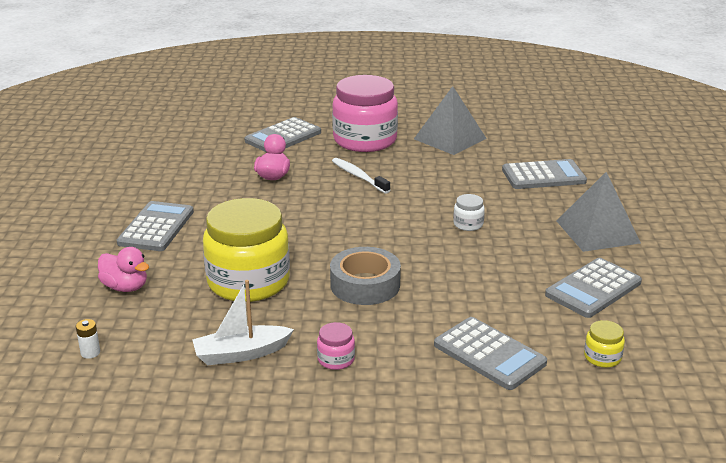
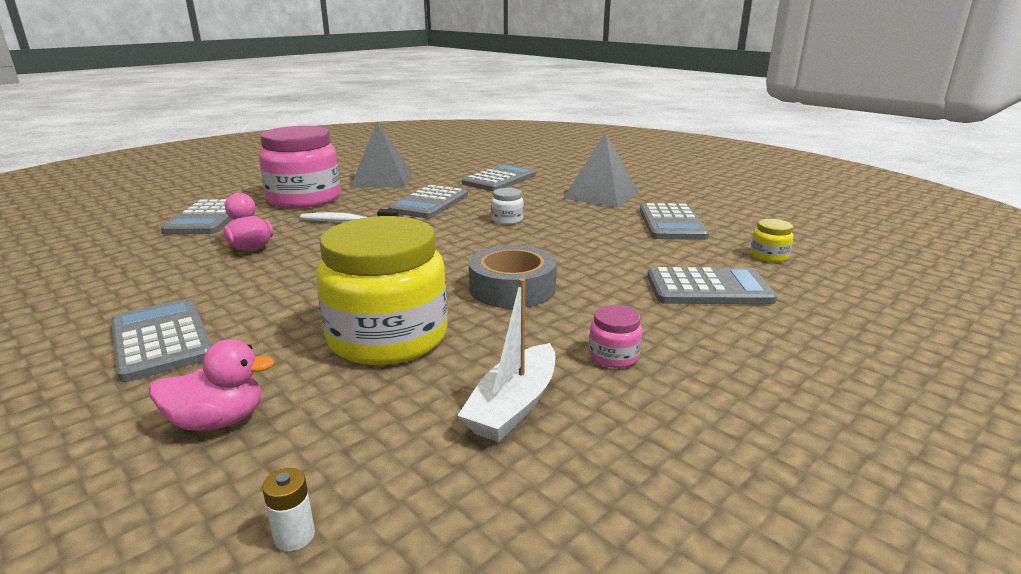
camera: 45 degrees left, 5 degrees down
(441, 181) = (429, 203): none -> grey calculator

